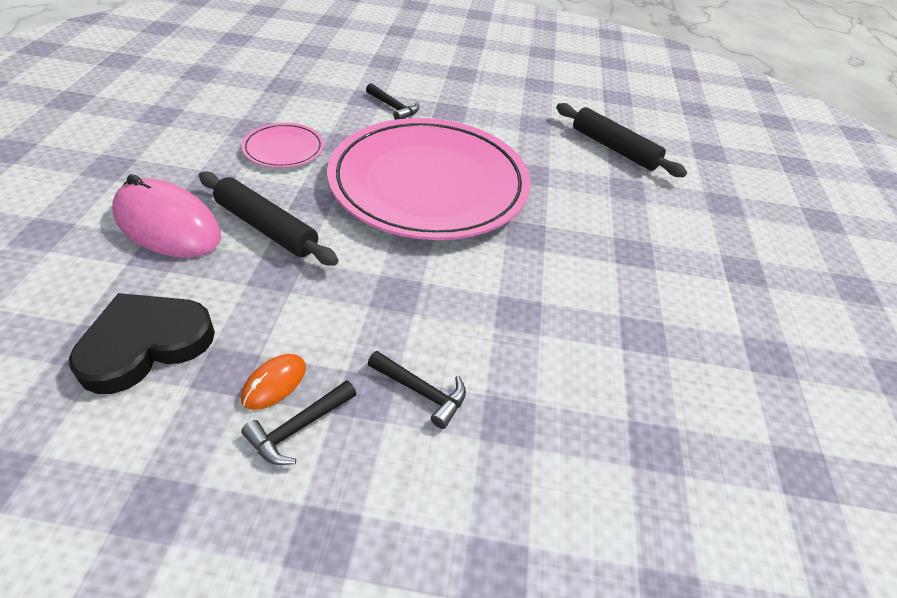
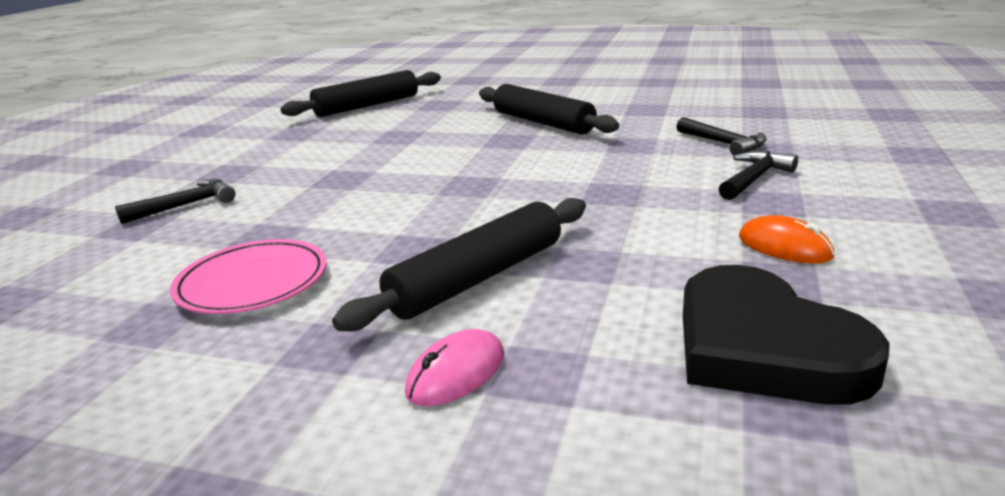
camera: 75 degrees left, 20 degrees down
(167, 225) = (456, 374): pink mouse -> pink mouse, size x0.46
(298, 428) = (839, 230): black hammer -> black hammer (724, 144)
(429, 184) = (401, 181): pink plate -> none
(579, 254) = (542, 122): none -> black rolling pin

